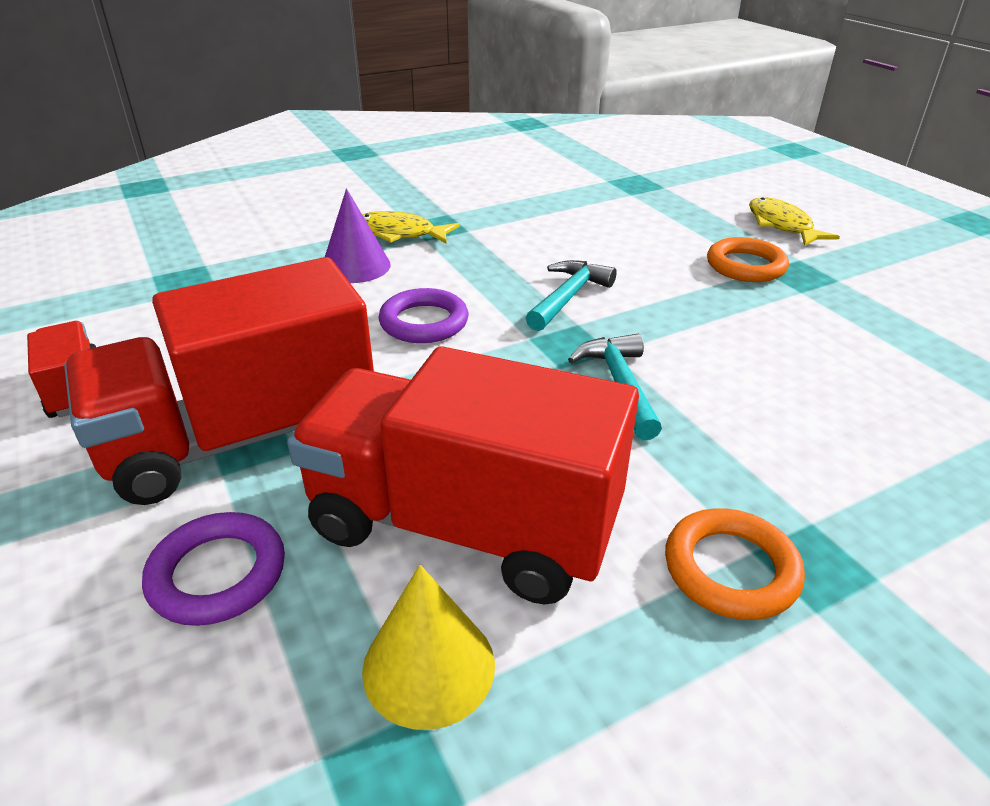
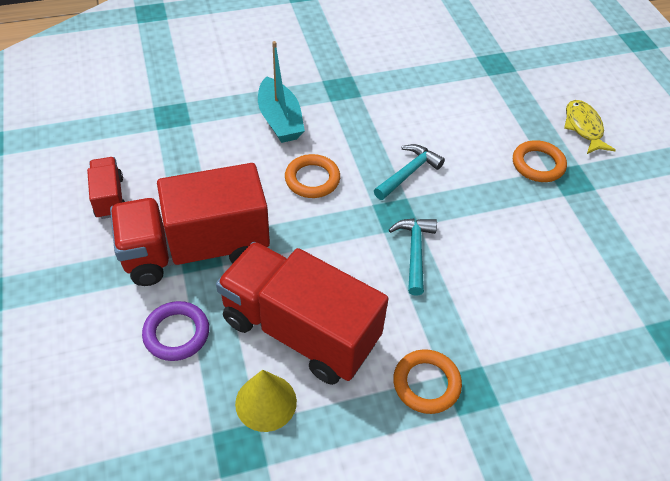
camera: 10 degrees right, 15 degrees up
(355, 266) = (280, 120): purple cone -> turquoise boat
(400, 234) = (315, 92): yellow fish -> none
(424, 322) = (312, 179): purple ring -> orange ring

